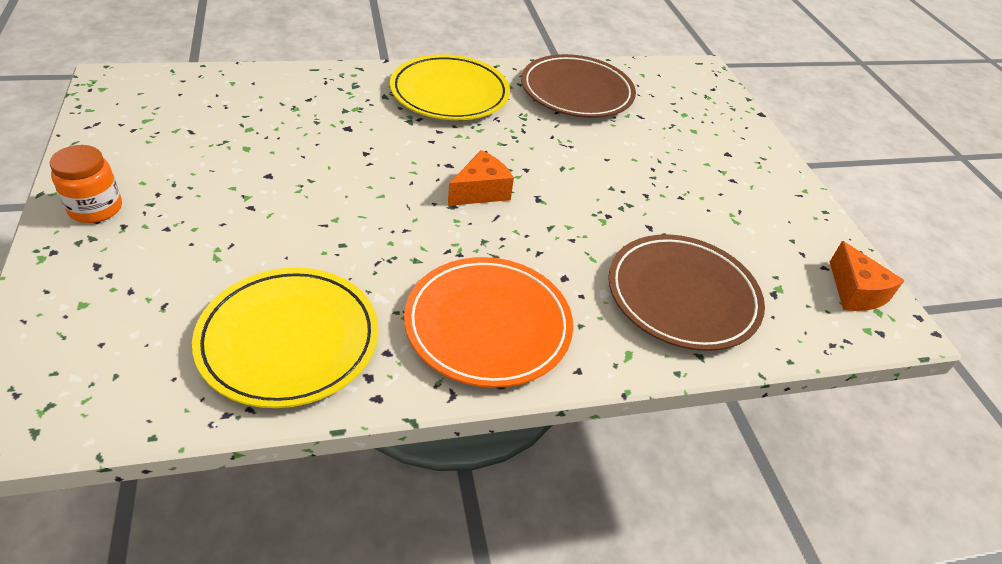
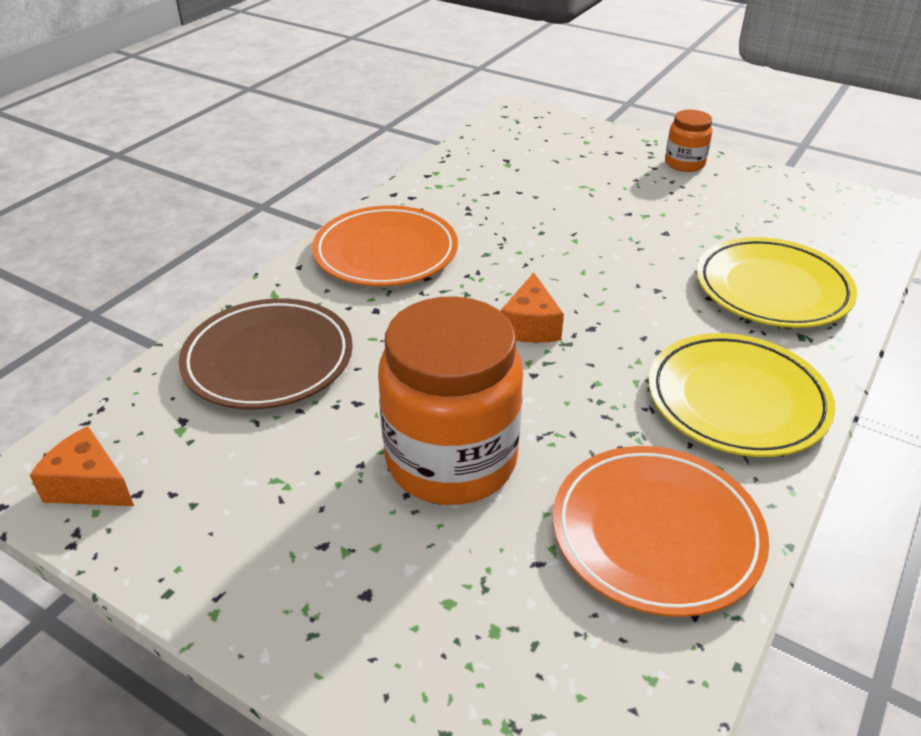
camera: 140 degrees right, 5 degrees down
(289, 340) = (475, 185): yellow plate -> yellow plate (772, 289)
(577, 92) = (656, 533): brown plate -> orange plate
(630, 167) = (451, 460): none -> orange jar

